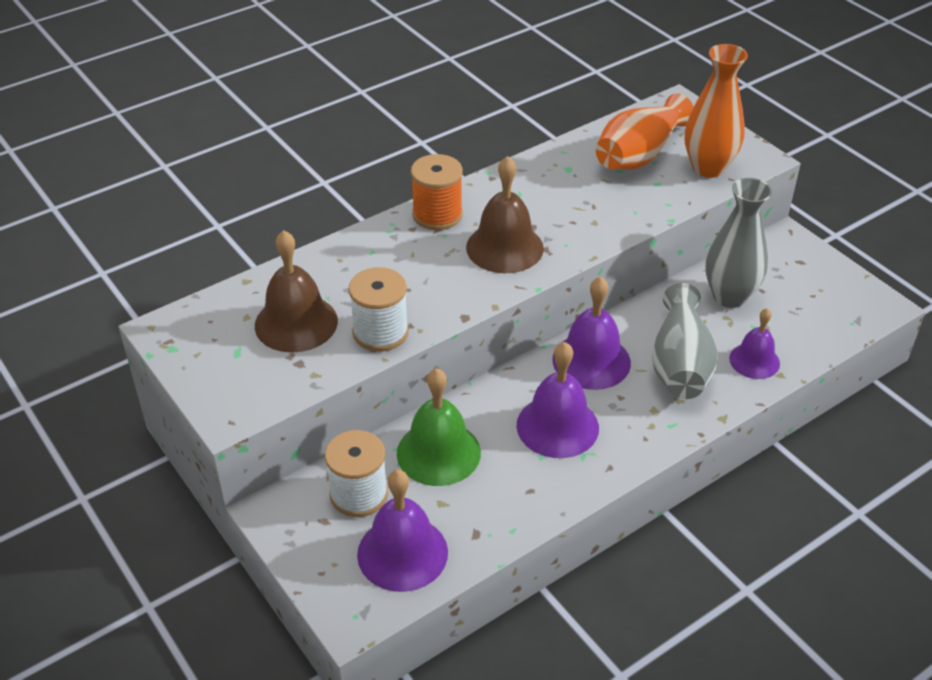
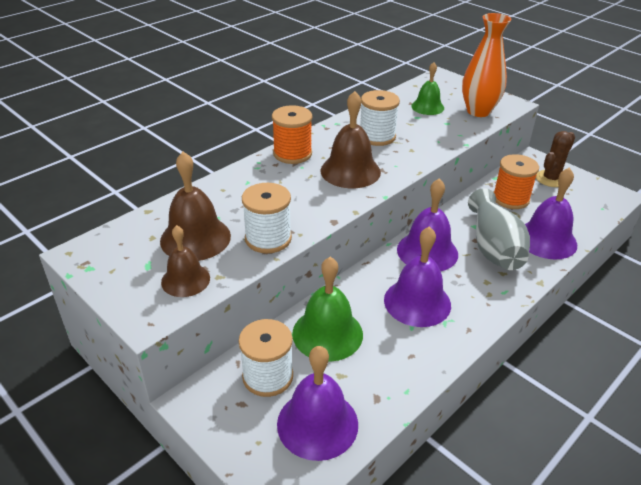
camera: 10 degrees left, 5 degrees down
(276, 375) = (185, 280): none -> brown bell
(555, 197) = (377, 136): none -> white spool
(639, 154) = (427, 107): orange vase -> green bell
(729, 296) = (510, 199): grey vase -> orange spool
(754, 361) = (546, 240): purple bell -> purple bell, size x1.56
(798, 271) = (551, 179): none -> brown cactus

